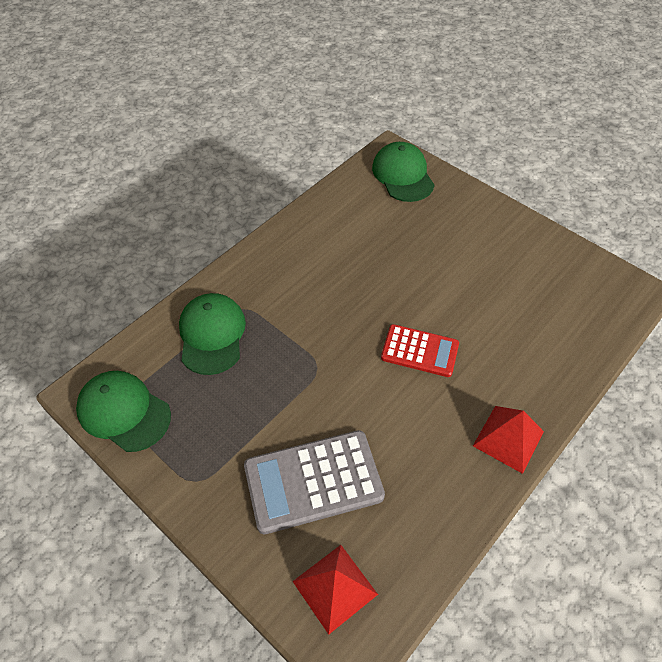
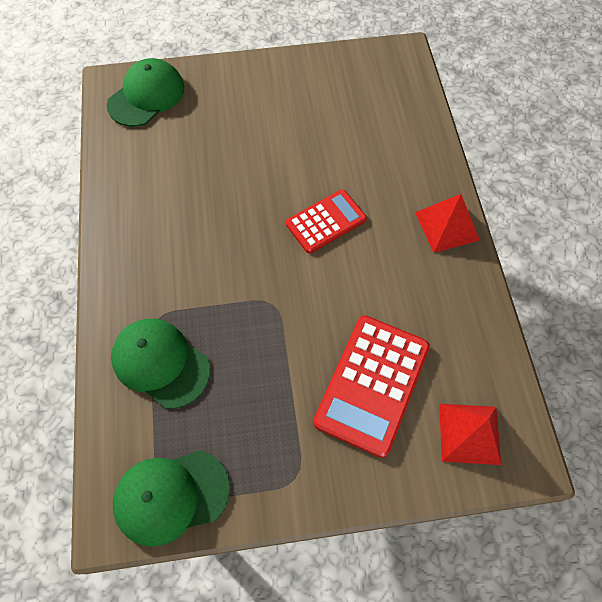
camera: 50 degrees left, 10 degrees up
(313, 481) = (372, 384): grey calculator -> red calculator
(403, 175) = (146, 96): green cap -> green cap turned 105 degrees clockwise

